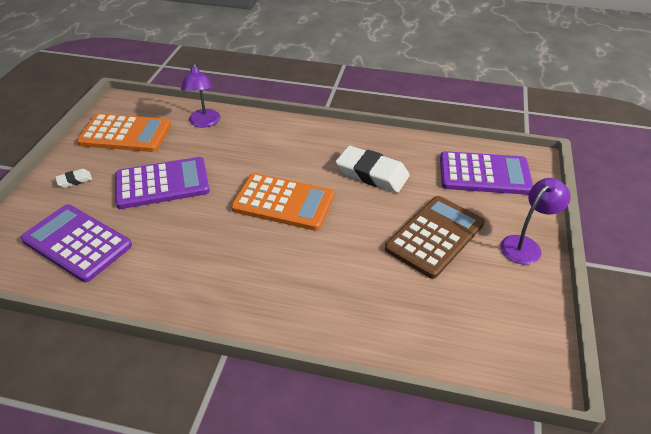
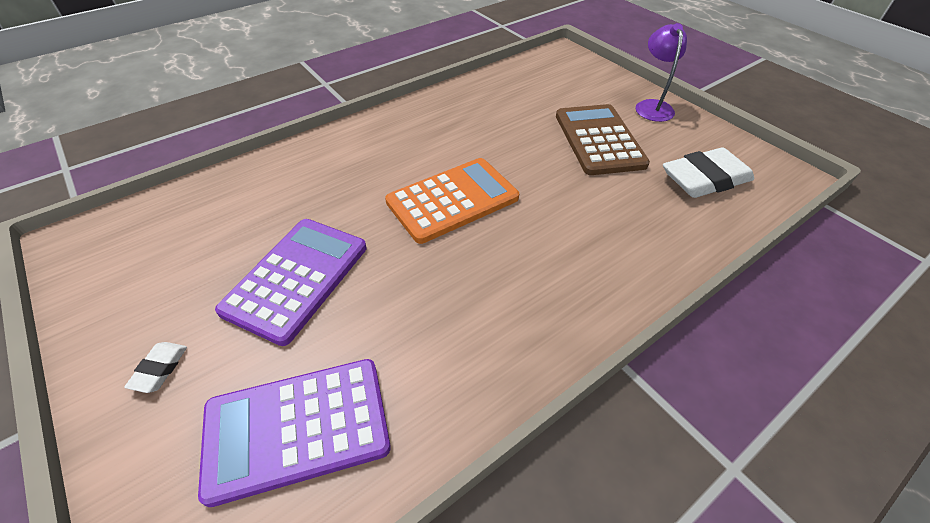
camera: 50 degrees left, 5 degrees up
(125, 134) = (147, 266): orange calculator -> none
(204, 123) = (240, 189): purple lamp -> none
(372, 174) = (481, 128): white eraser -> white eraser (705, 179)
(484, 174) = (553, 78): purple calculator -> none

